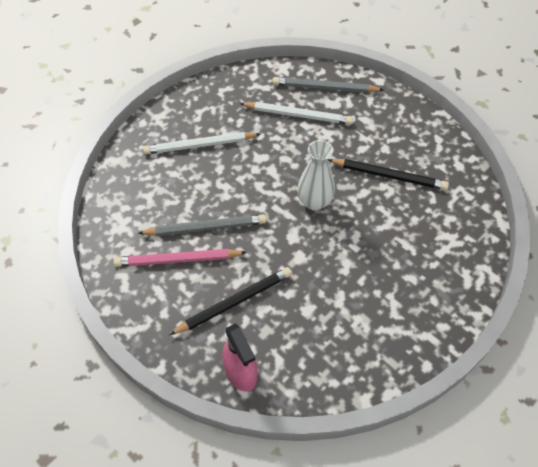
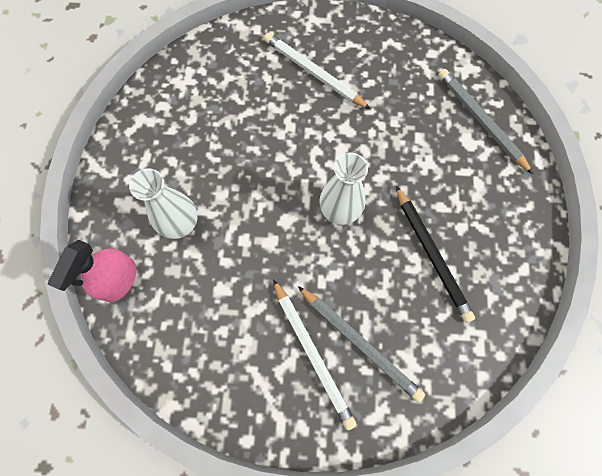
camera: 50 degrees right, 15 degrees up
(178, 260) = (185, 148): pink pencil -> none
(205, 228) = (234, 144): grey pencil -> grey pencil (360, 343)
(234, 302) = (180, 223): black pencil -> white vase
(298, 115) = (424, 123): white pencil -> white pencil (312, 353)

